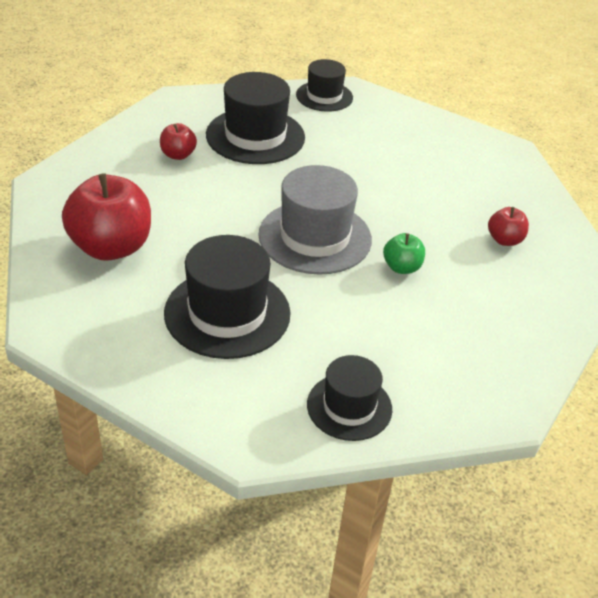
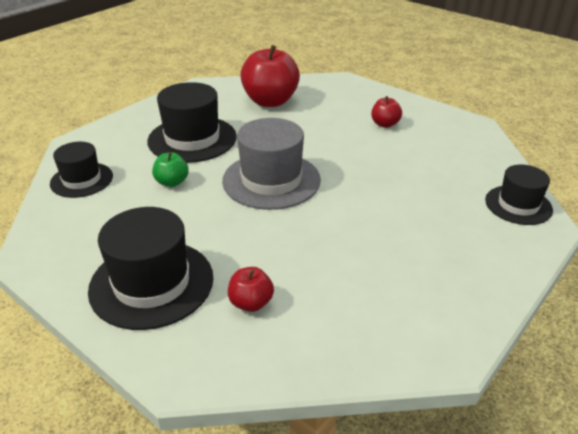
camera: 100 degrees right, 5 degrees down
(255, 136) = (423, 159): black hat -> black hat (151, 283)
(402, 267) = (222, 223): green apple -> green apple (172, 182)

